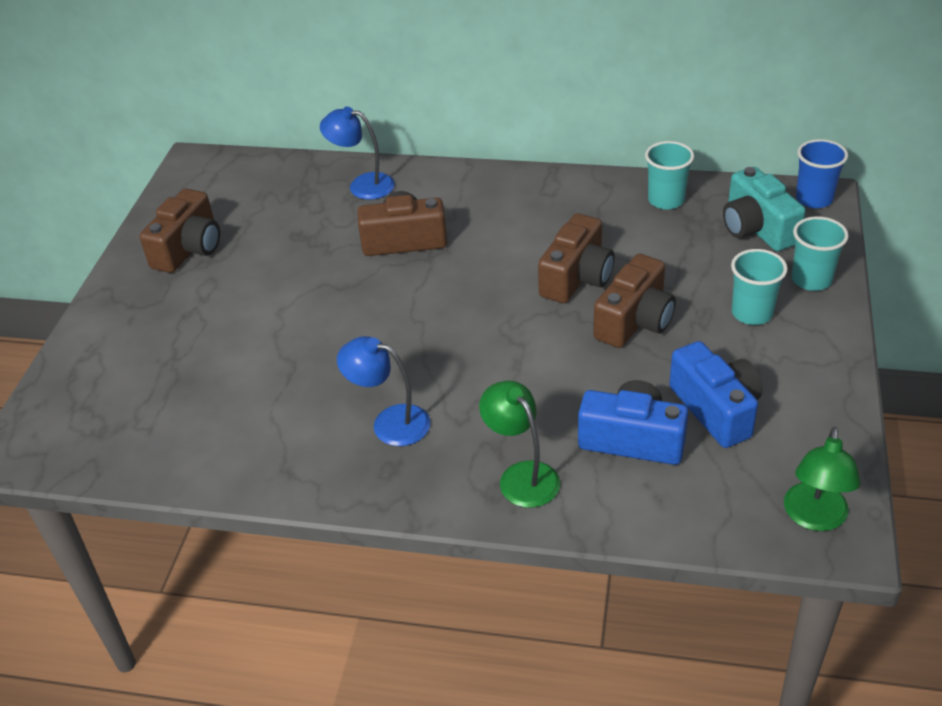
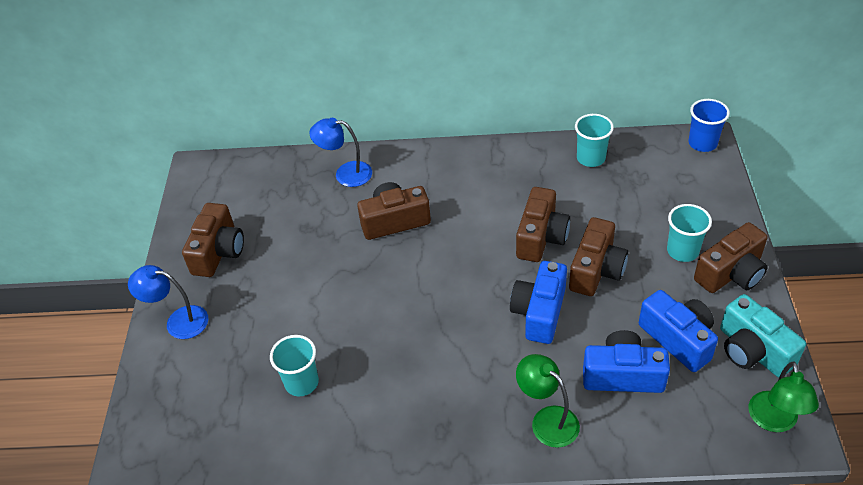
camera: 10 degrees left, 5 degrees up
(390, 422) = (431, 388): blue lamp -> blue lamp (178, 321)
(549, 358) = (539, 312): none -> blue camera
(756, 228) = (666, 175): turquoise camera -> turquoise camera (753, 350)
(807, 345) = (731, 273): none -> brown camera
(811, 280) = (719, 215): turquoise cup -> turquoise cup (301, 382)

